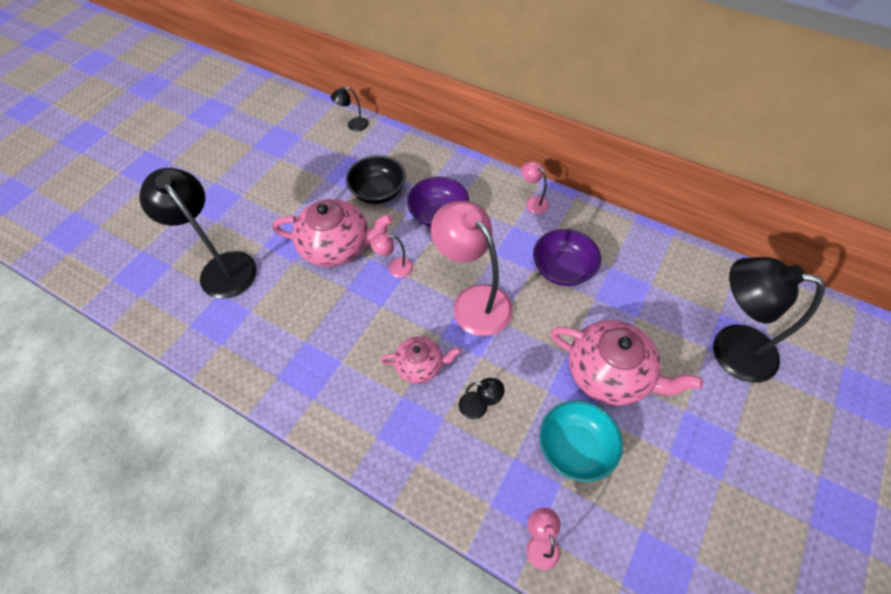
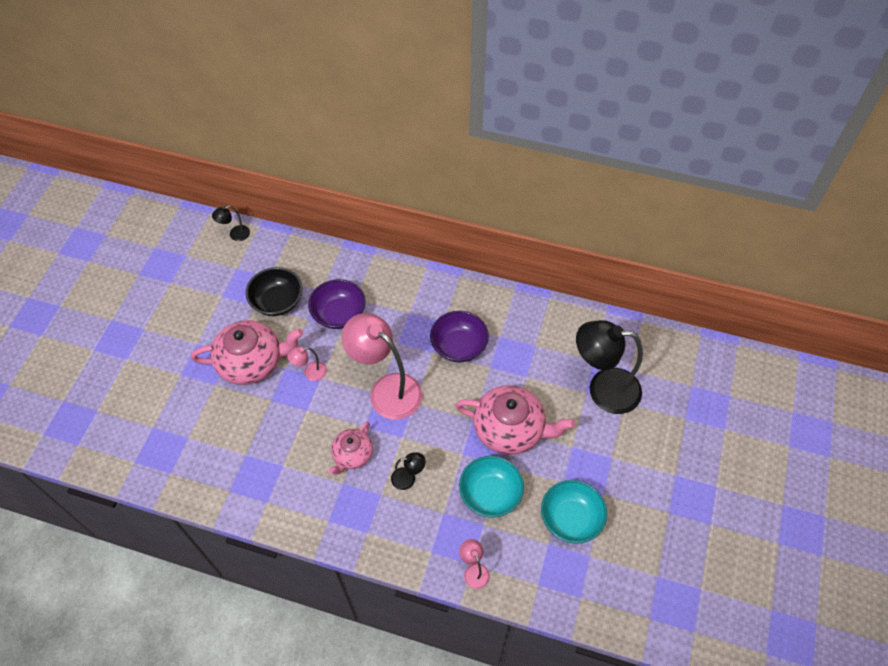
camera: 15 degrees left, 0 degrees up
(222, 267) = (148, 402): black lamp -> none
(420, 365) = (352, 455): pink teapot -> pink teapot turned 135 degrees clockwise
(533, 202) = (423, 287): pink lamp -> none
(675, 503) = (571, 519): none -> turquoise bowl

